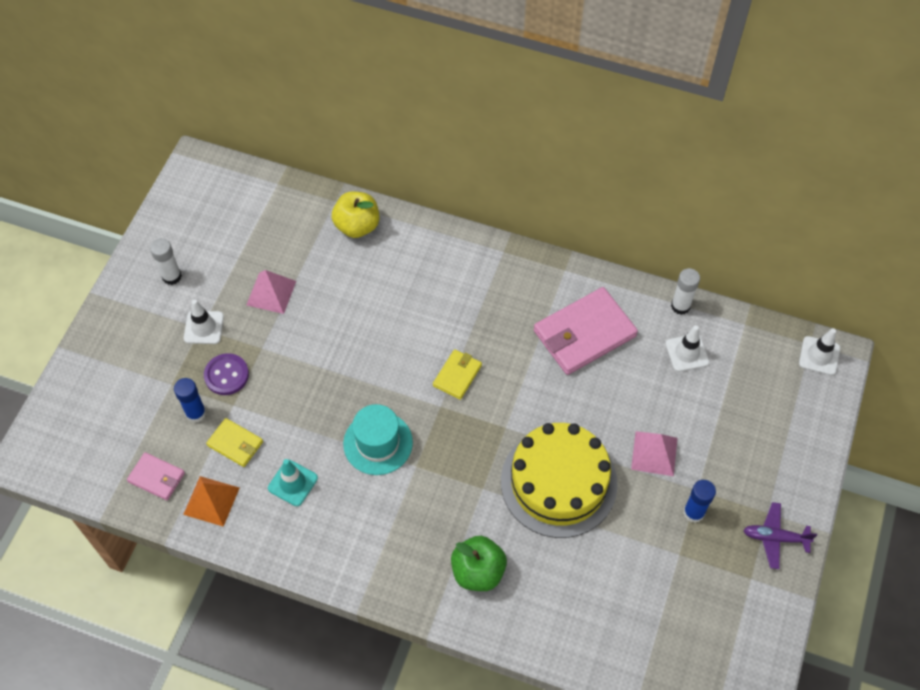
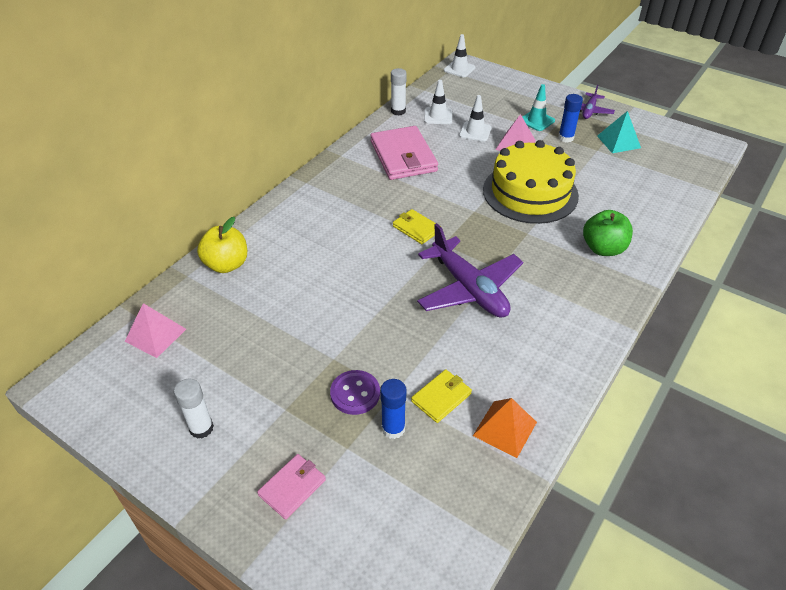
camera: 75 degrees left, 15 degrees down
(157, 477) = (465, 478): pink wallet -> pink wallet (292, 487)
(204, 327) = (286, 406): white traffic cone -> white traffic cone (475, 132)
(271, 293) = (270, 340): pink pyramid -> pink pyramid (155, 335)
(292, 483) = (497, 356): turquoise traffic cone -> turquoise traffic cone (536, 121)
(378, 443) = (469, 289): turquoise hat -> purple plane
(709, 581) = (618, 141): none -> turquoise pyramid

